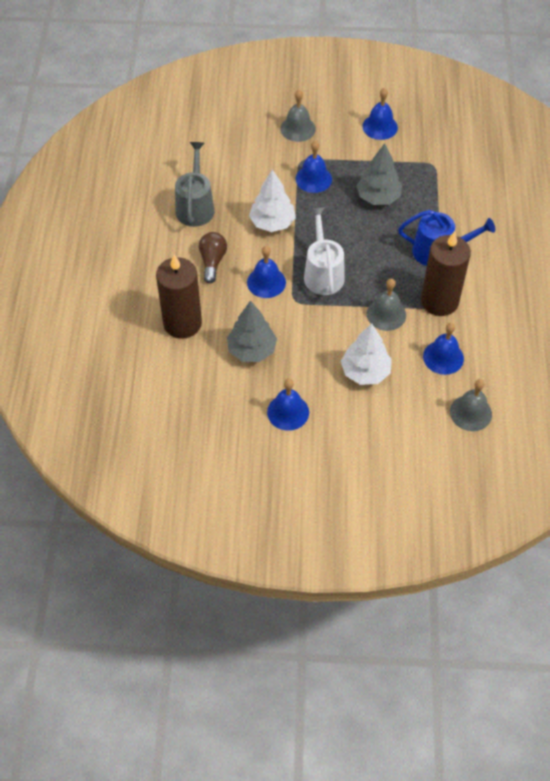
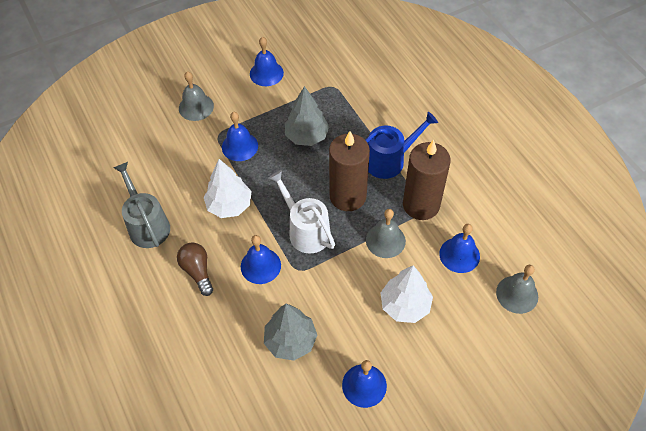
camera: 30 degrees left, 0 degrees up
(182, 323) = (208, 350): brown candle -> brown candle (348, 196)

